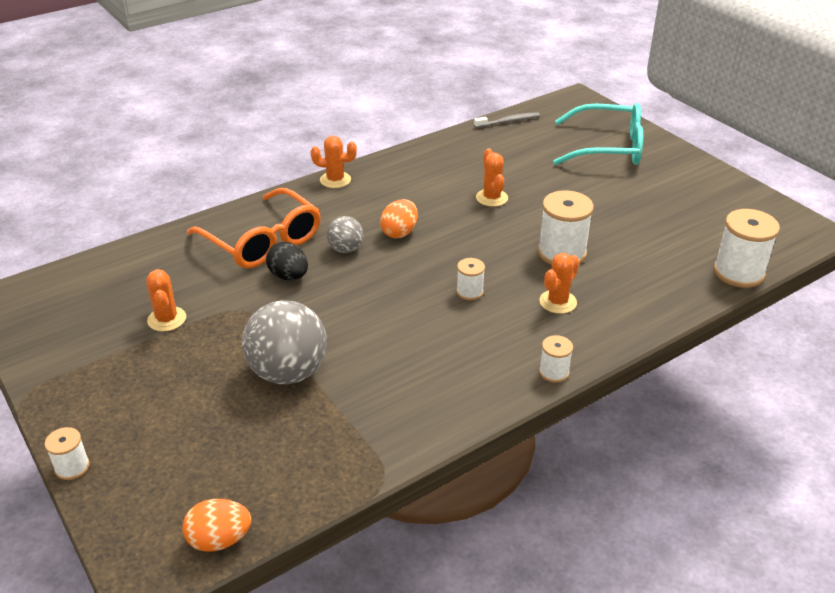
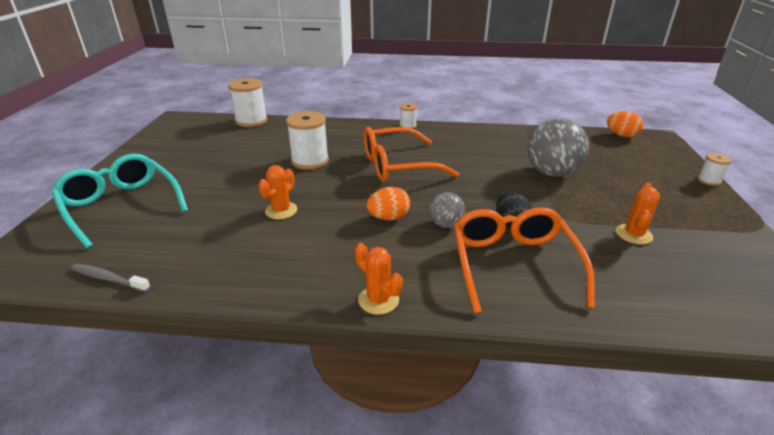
camera: 140 degrees left, 5 degrees down
(469, 292) = (396, 165): white spool -> orange glasses
(558, 302) = (358, 144): orange cactus -> none

